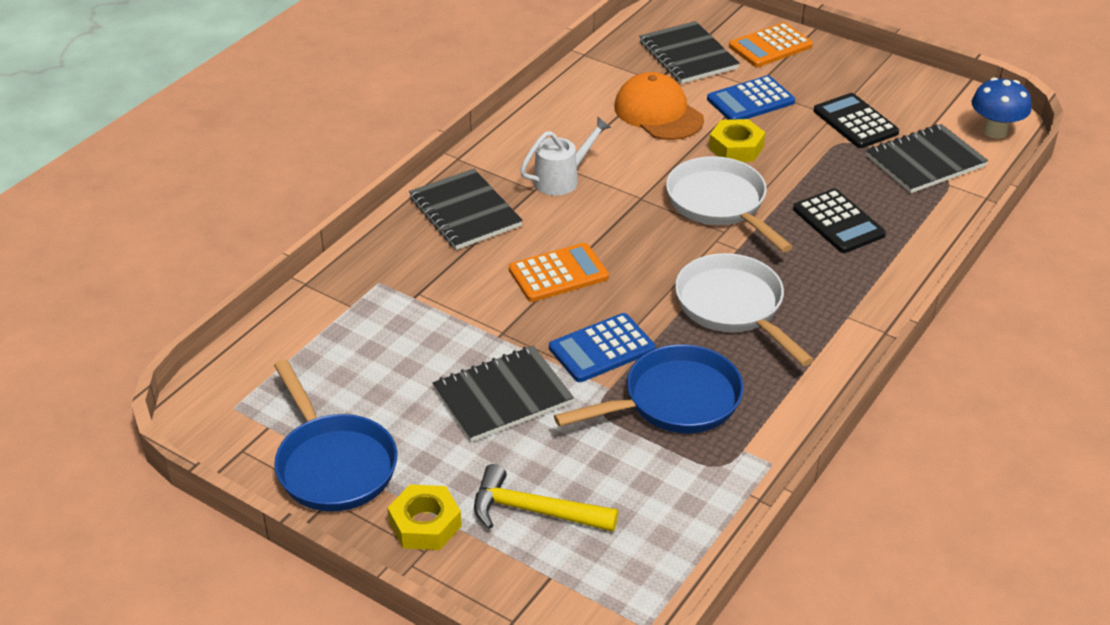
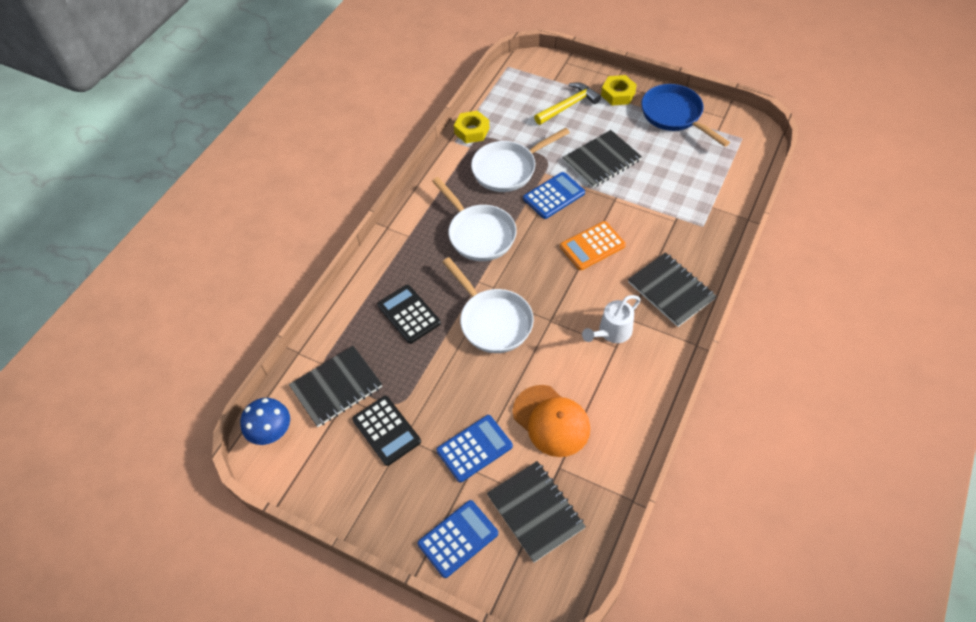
camera: 175 degrees right, 15 degrees up
(534, 511) = (568, 106): yellow hammer -> yellow hammer turned 45 degrees counterclockwise
(674, 401) = (508, 169): blue pan -> white pan
(736, 148) = (484, 385): yellow nut -> yellow nut (472, 131)
(770, 46) = (458, 539): orange calculator -> blue calculator

